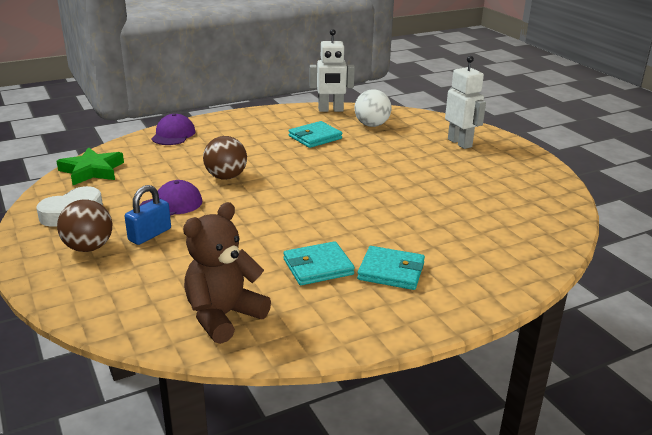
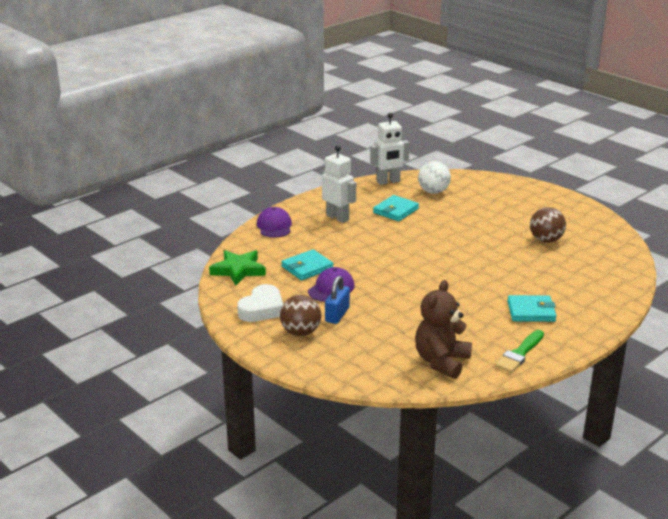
camera: 15 degrees left, 0 degrees up
(226, 177) = (353, 258): brown ball -> brown ball (546, 240)
(318, 267) = (479, 317): turquoise wallet -> turquoise wallet (307, 267)
(335, 325) = (519, 354): none -> green brush
(460, 143) = (515, 198): white robot -> white robot (338, 217)

